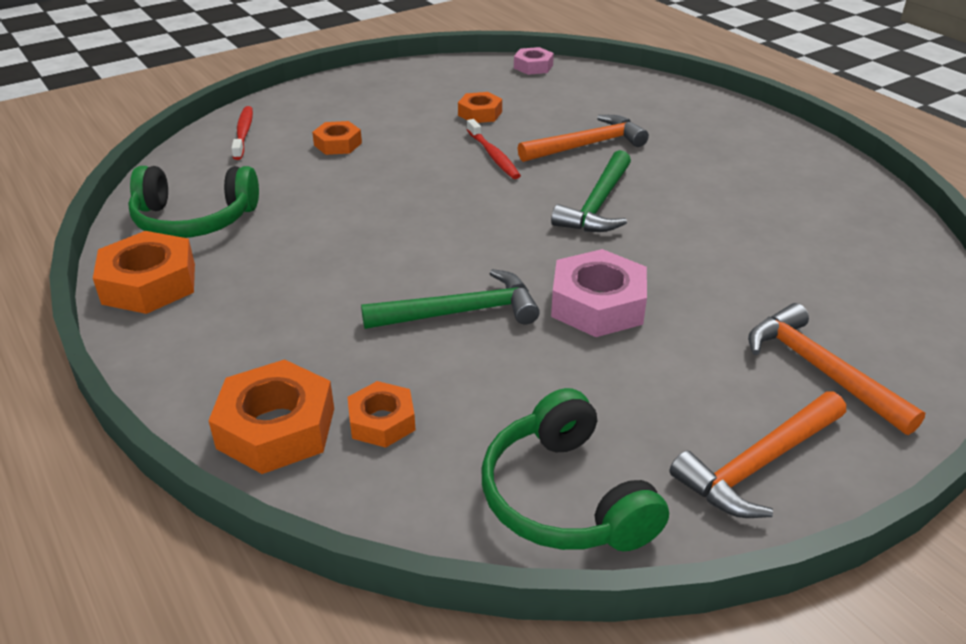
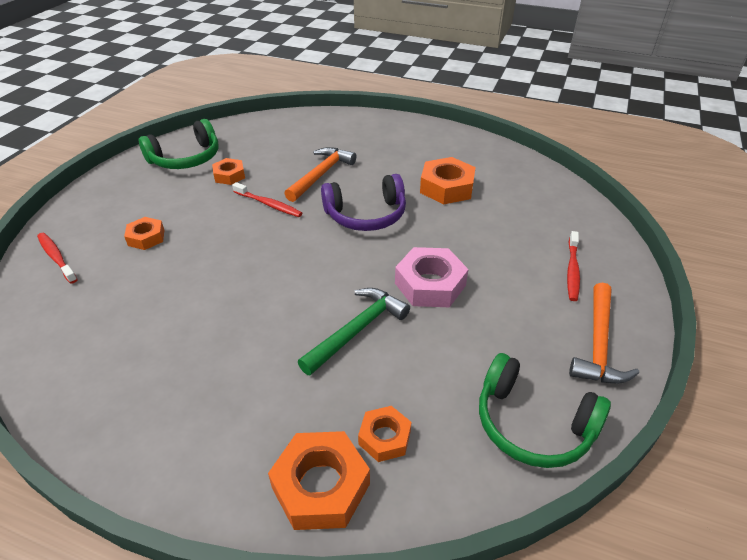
camera: 35 degrees left, 5 degrees up
(149, 283) = (102, 424): orange nut -> orange nut (446, 187)
(194, 219) = (87, 350): green headphones -> green headphones (186, 158)
(533, 66) = (232, 127): pink nut -> none
(597, 205) = (366, 215): green hammer -> purple headphones
(820, 370) = (572, 270): orange hammer -> red toothbrush

